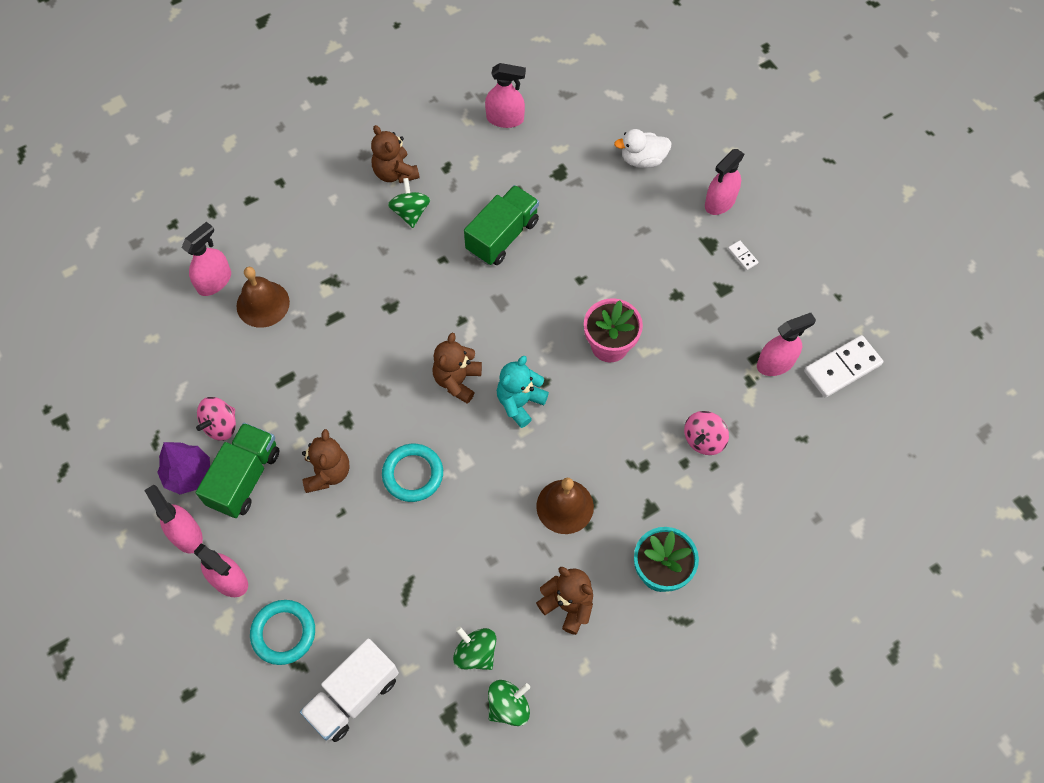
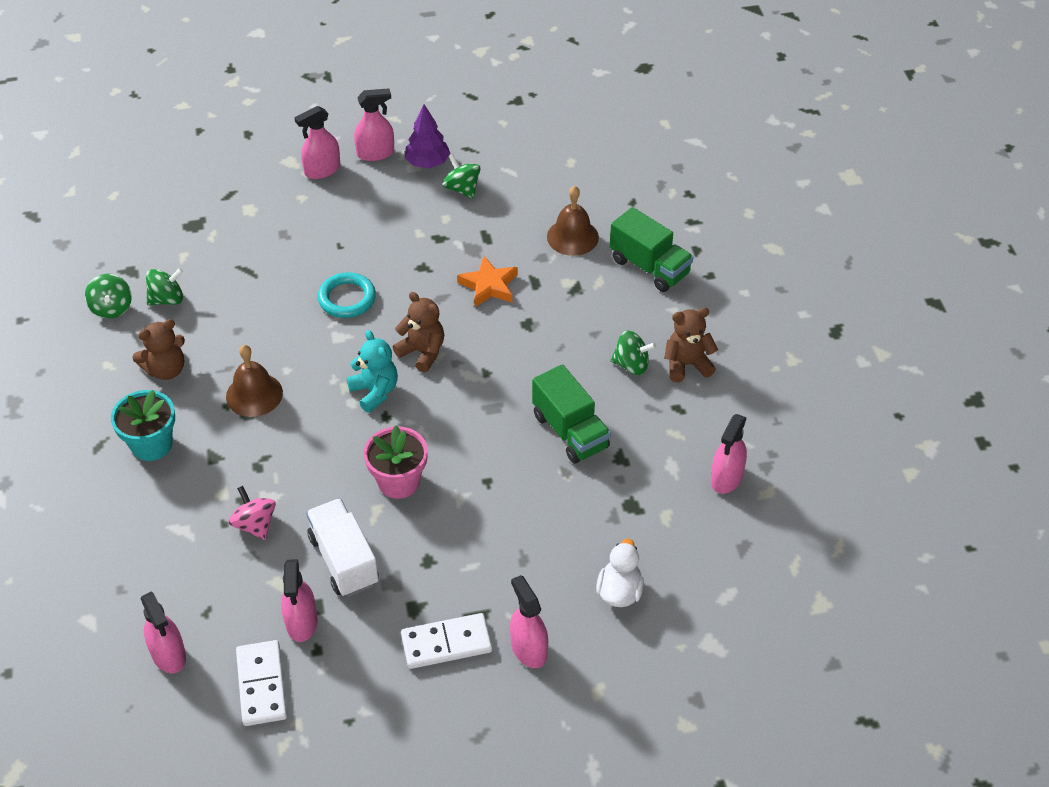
camera: 110 degrees right, 15 degrees down
(214, 281) = (612, 210): pink spray bottle -> pink spray bottle (168, 654)
(221, 425) = (462, 189): pink spinning top -> green spinning top
(244, 478) = (405, 194): green truck -> green truck (649, 267)
(283, 633) = (259, 192): turquoise ring -> none
(327, 472) = (380, 245): brown teddy bear -> none
(352, 354) = (489, 286): none -> orange star
(353, 696) = (184, 220): white truck -> white truck (344, 560)
(742, 256) = (446, 643): white domino -> white domino, size x2.25

